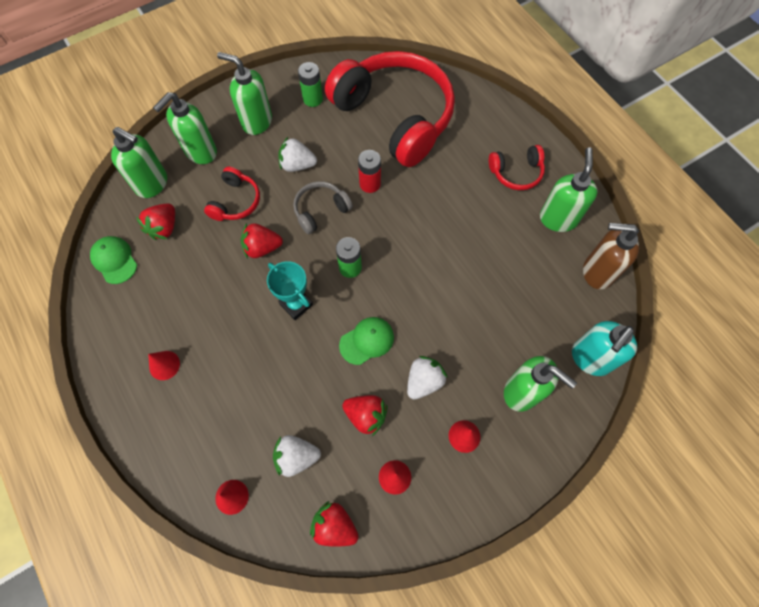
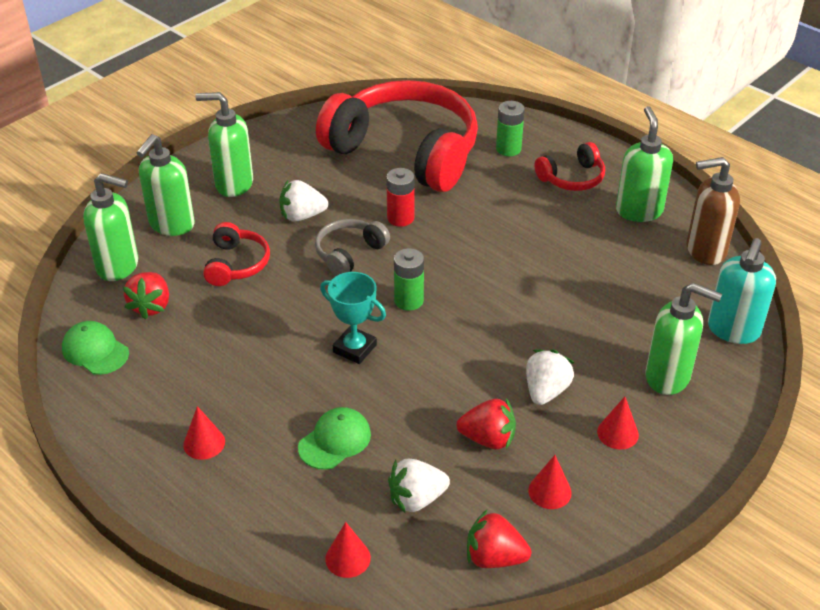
camera: 15 degrees left, 25 degrees down
(262, 248) = (289, 302): red strawberry -> none
(313, 99) = (296, 151): green battery -> green battery (508, 149)
(367, 341) = (459, 366): green cap -> green cap (335, 440)

